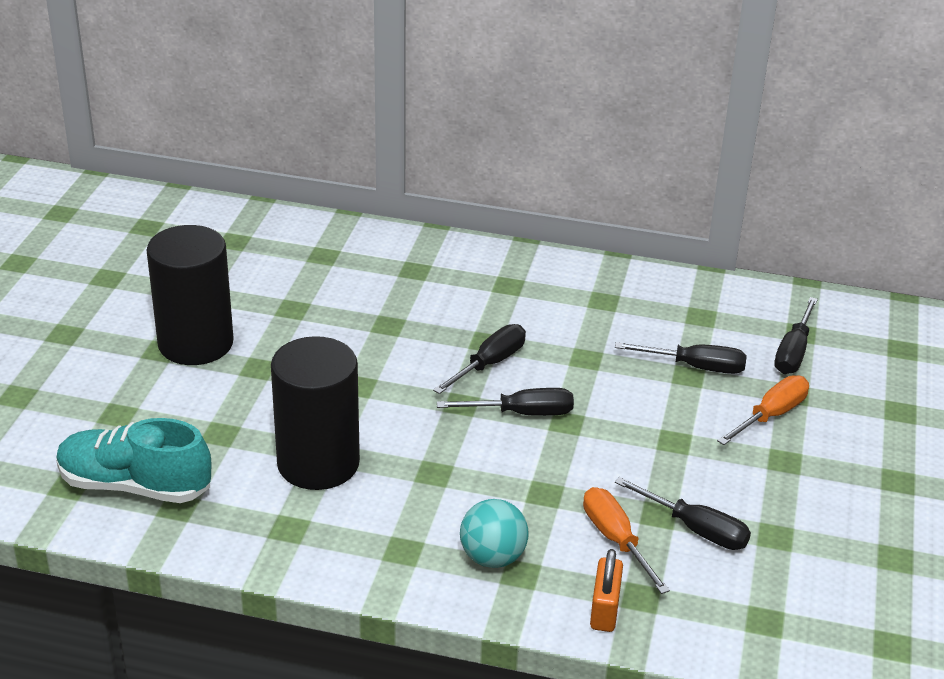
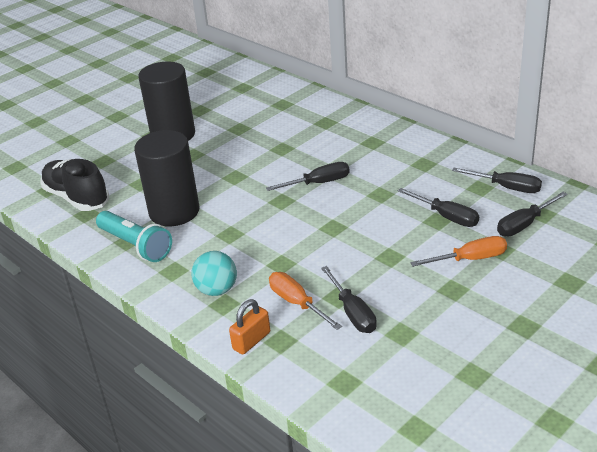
camera: 35 degrees right, 0 degrees up
(135, 486) = (77, 198): turquoise shoe -> black shoe
(309, 532) = (135, 246): none -> turquoise flashlight
(522, 413) = (311, 215): black screwdriver -> black screwdriver (506, 187)
(616, 540) = (297, 303): orange screwdriver -> orange screwdriver turned 45 degrees counterclockwise

